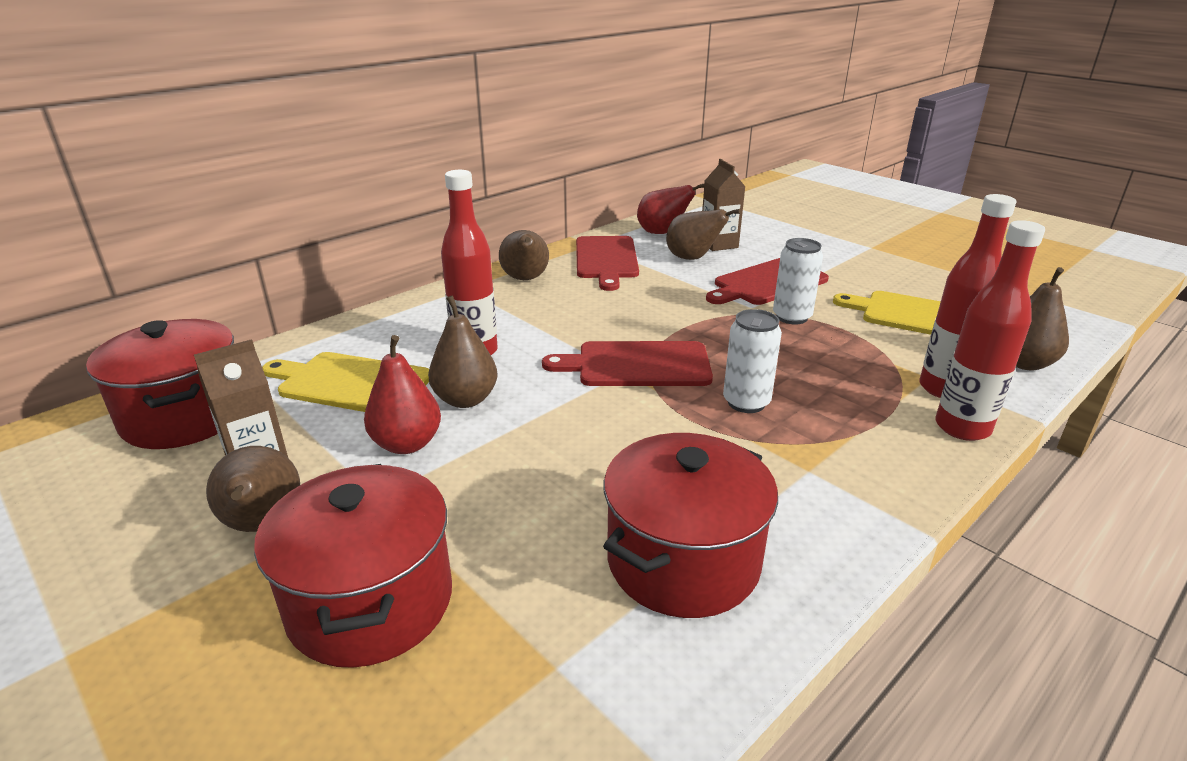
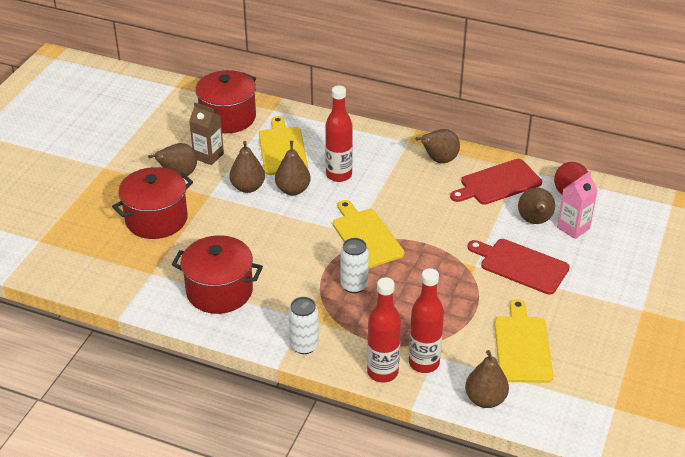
camera: 65 degrees right, 10 degrees up
(407, 444) = (248, 187): red pear -> brown pear
(637, 365) = (366, 236): red cutting board -> yellow cutting board
(719, 244) = (573, 228): brown carton -> pink carton
(791, 317) = (474, 286): white can -> white can (304, 345)

